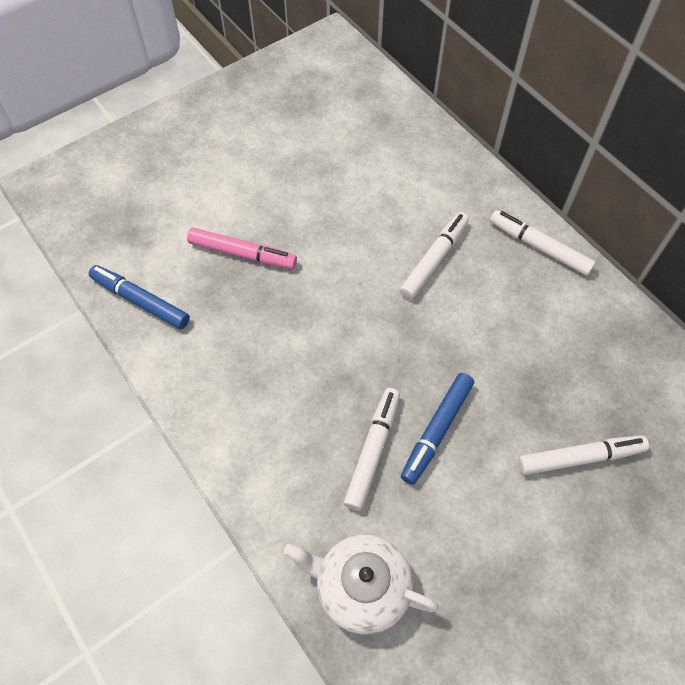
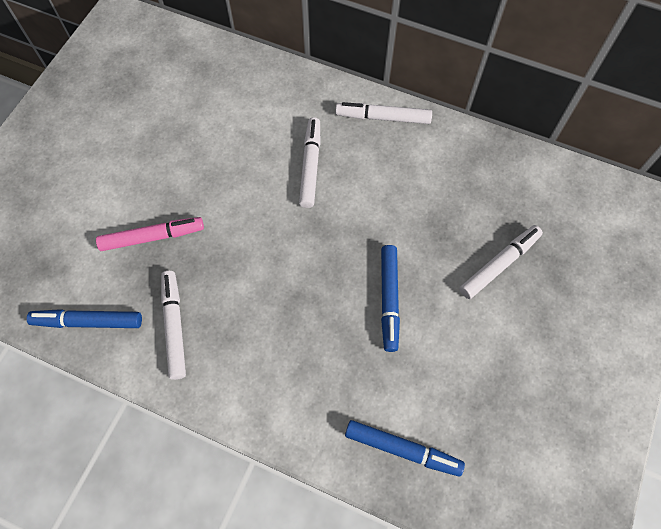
camera: 30 degrees left, 5 degrees up
(361, 587) = (402, 449): white teapot -> blue marker
(372, 451) = (351, 341): white marker -> white marker (174, 326)

